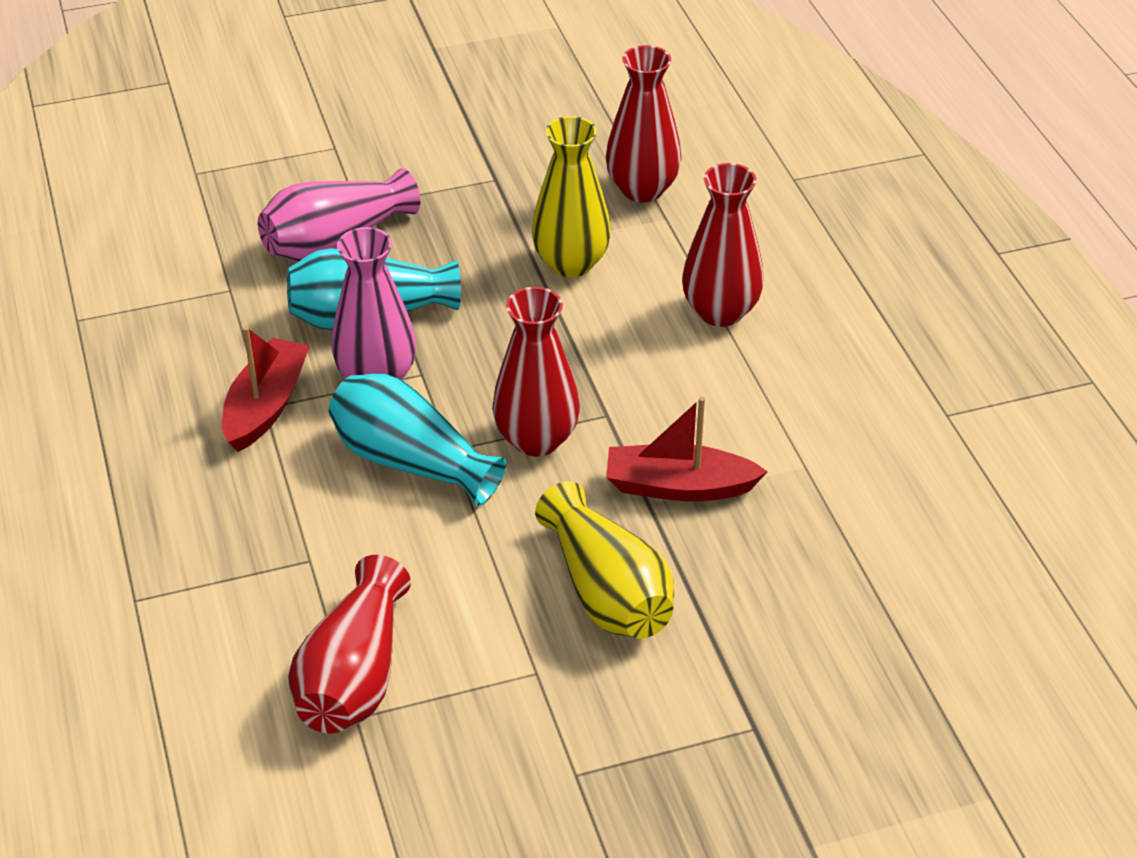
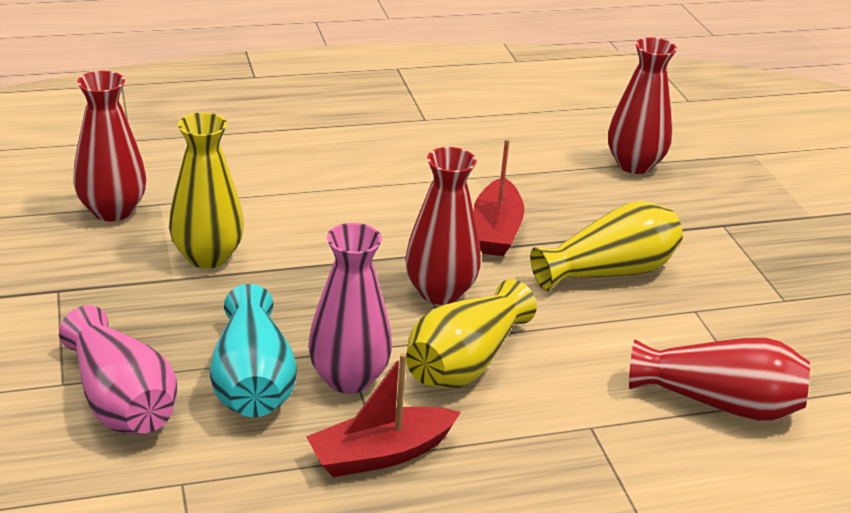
camera: 90 degrees left, 10 degrees down
(266, 406) = (380, 454): red boat -> red boat turned 45 degrees counterclockwise
(411, 461) = (465, 362): turquoise vase -> yellow vase
(720, 312) = (294, 191): red vase -> red vase (634, 165)

